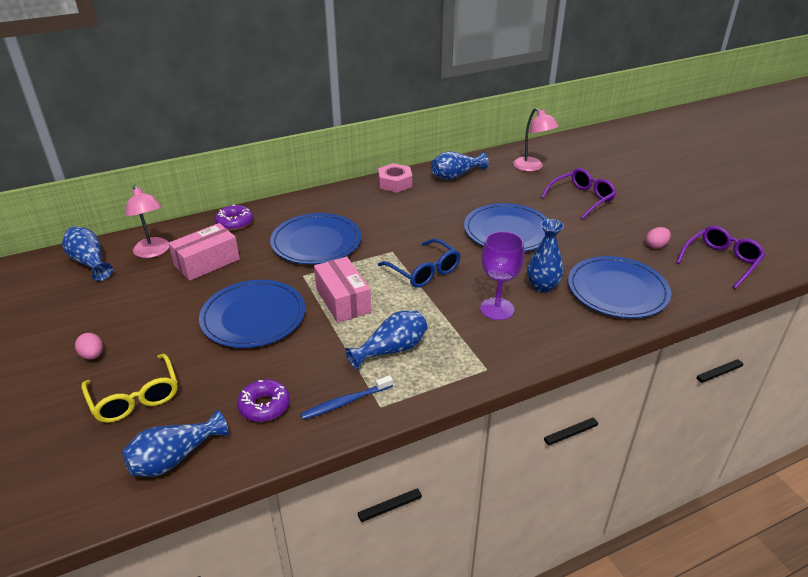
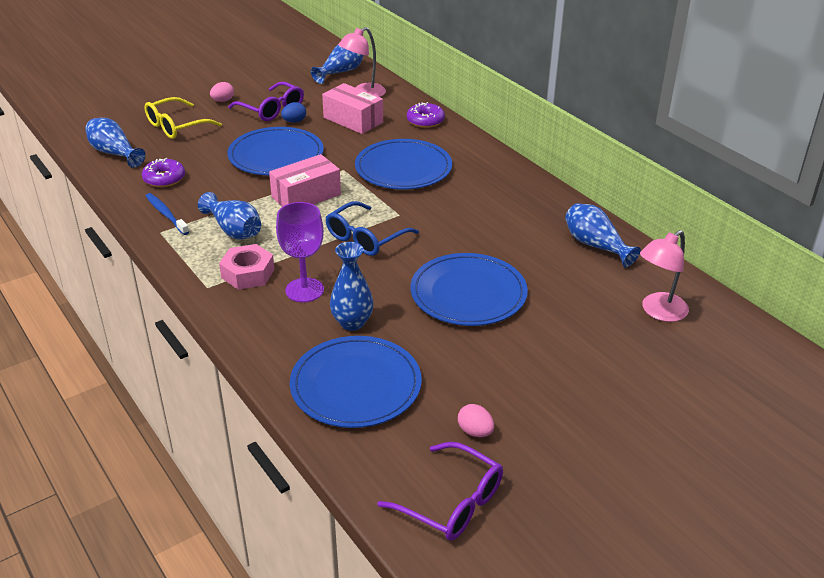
camera: 80 degrees right, 0 degrees up
(185, 301) = (294, 121): none -> blue egg
(395, 183) = (551, 202): pink nut -> pink nut (248, 273)
(581, 199) = (584, 361): purple glasses -> purple glasses (272, 109)

